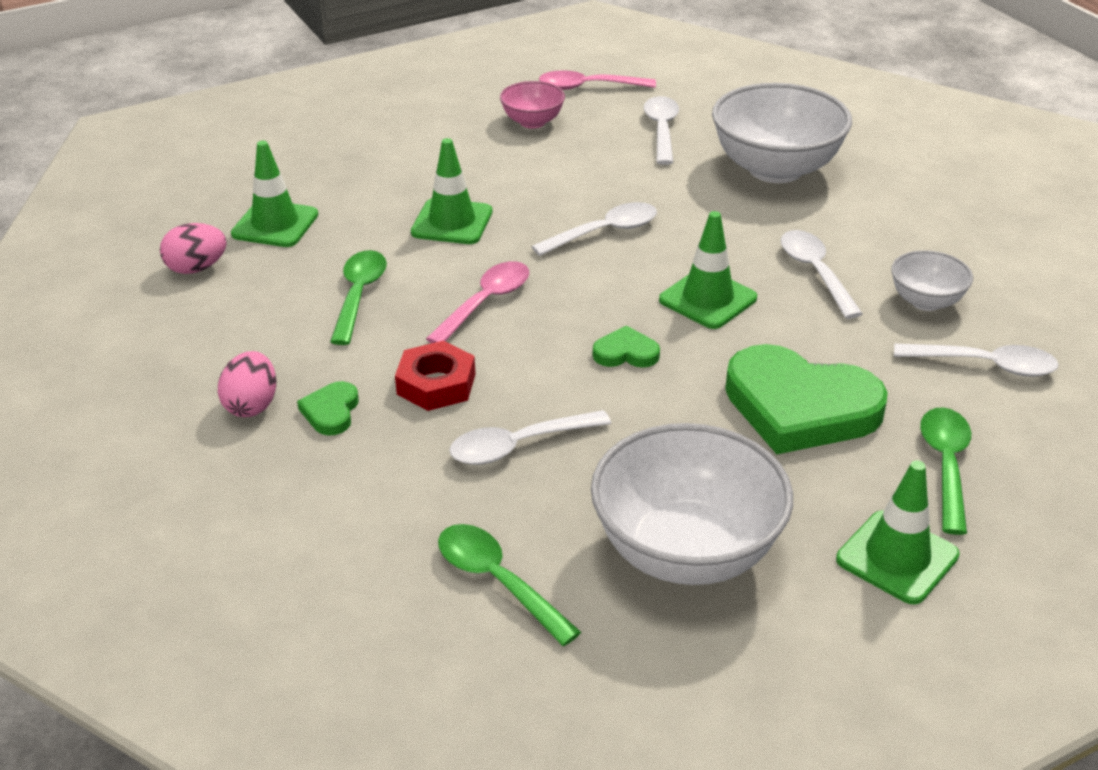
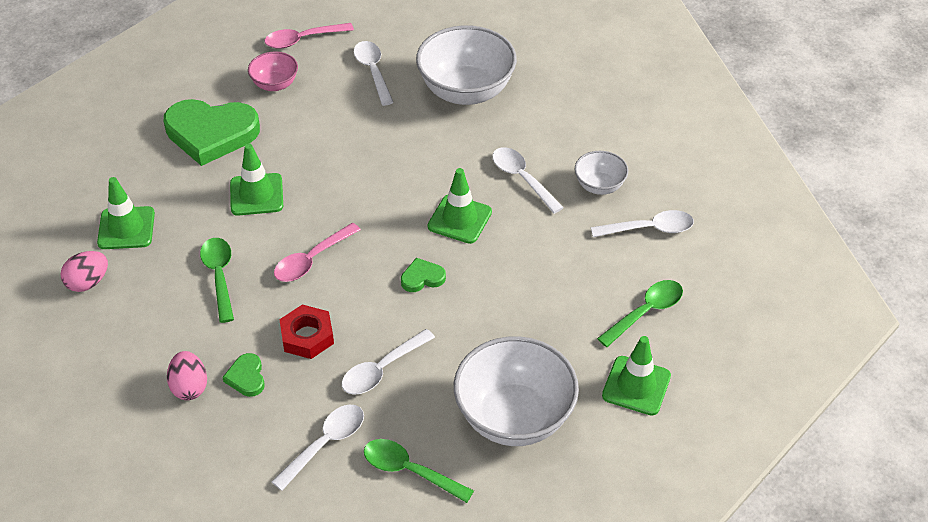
camera: 20 degrees left, 10 degrees up
(486, 302) = (311, 260): pink spoon -> pink spoon turned 150 degrees counterclockwise
(604, 232) = (368, 177): white spoon -> white spoon (325, 444)
(800, 407) = (547, 292): green heart -> green heart (211, 133)
(945, 465) = (646, 312): green spoon -> green spoon turned 60 degrees clockwise

